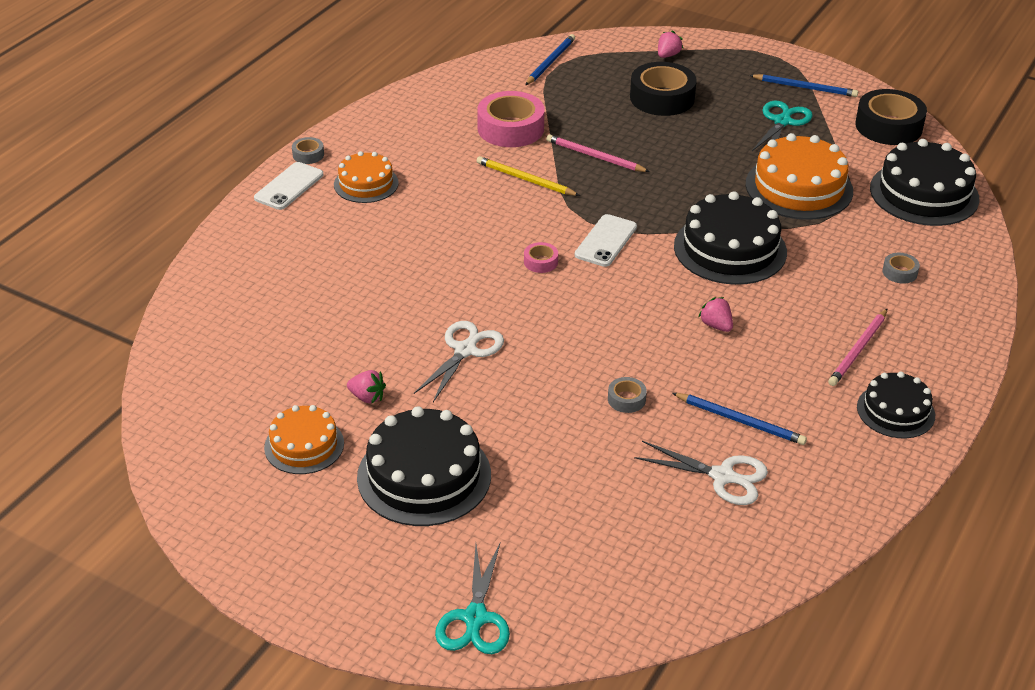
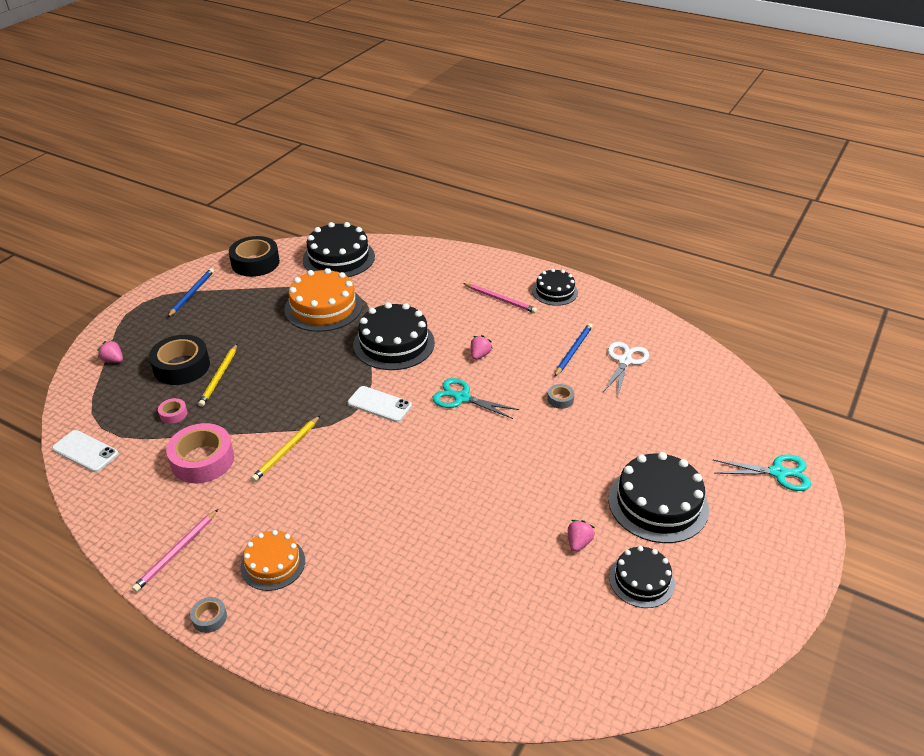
camera: 90 degrees left, 0 degrees up
(289, 186) = (266, 629): white phone -> white phone (85, 451)
(304, 445) = (641, 580): orange cake -> black cake
(465, 350) = (516, 484): white scissors -> none
(540, 262) = (404, 441): pink tape -> pink tape (173, 414)
(550, 62) = (94, 433): blue pencil -> none
(595, 156) = (261, 407): pink pencil -> pink pencil (176, 552)
(646, 124) = (219, 377): none -> yellow pencil
(716, 325) = (479, 355): pink strawberry -> pink strawberry turned 150 degrees clockwise
(782, 122) = (236, 308): turquoise scissors -> turquoise scissors (462, 398)
(899, 272) = (423, 276): grey tape -> none

